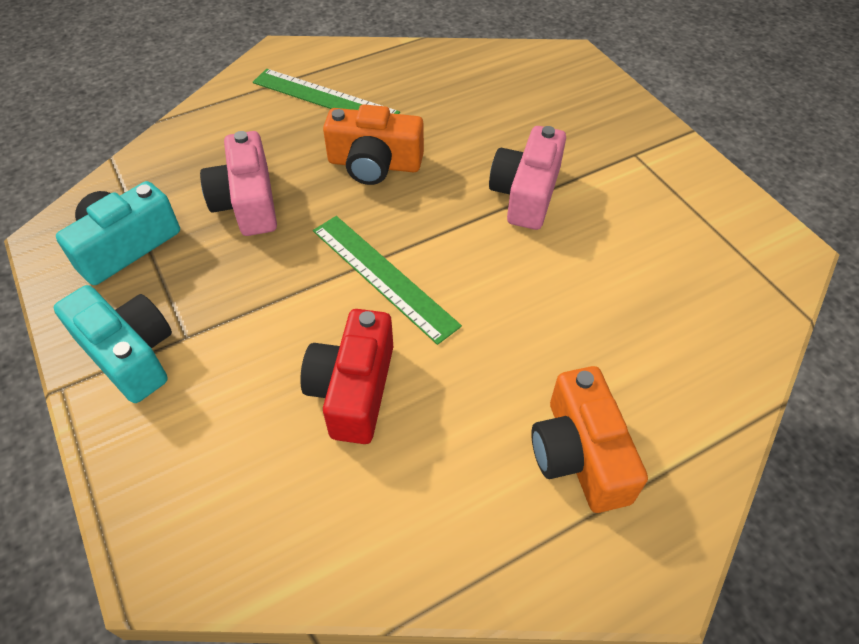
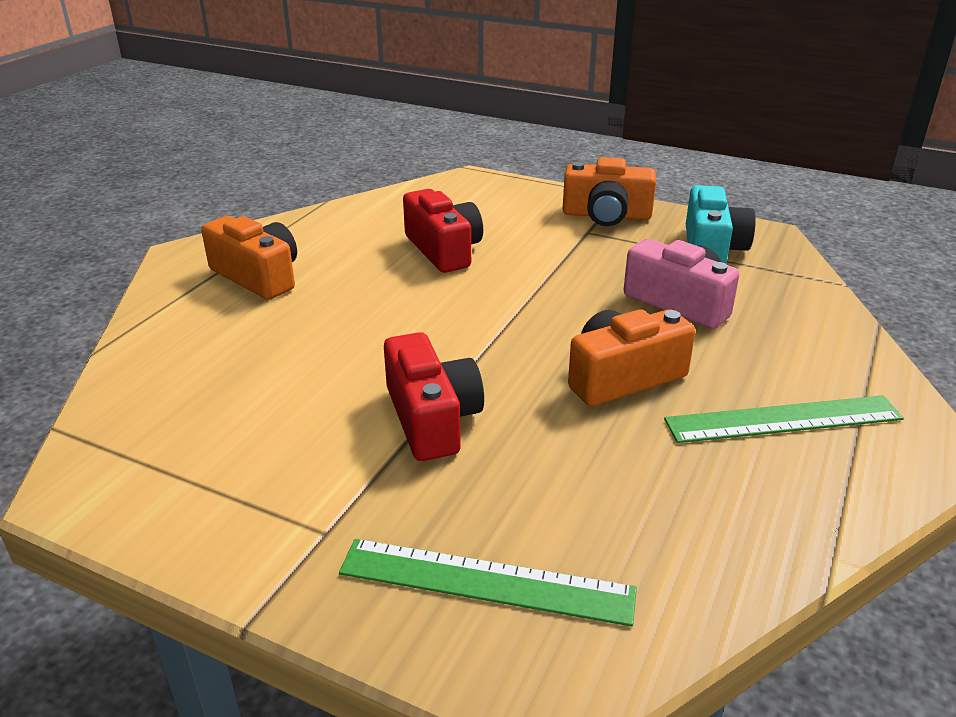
camera: 145 degrees right, 20 degrees down
(129, 354) = (606, 215): turquoise camera -> orange camera
(383, 277) = (497, 304): green ruler -> green ruler (486, 581)
(526, 194) = (432, 418): pink camera -> red camera

